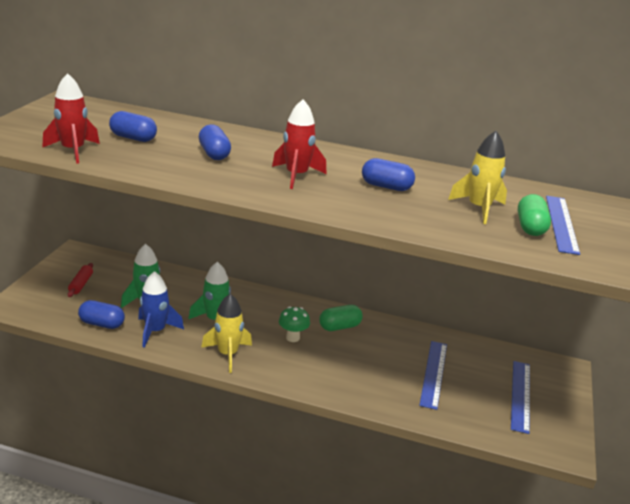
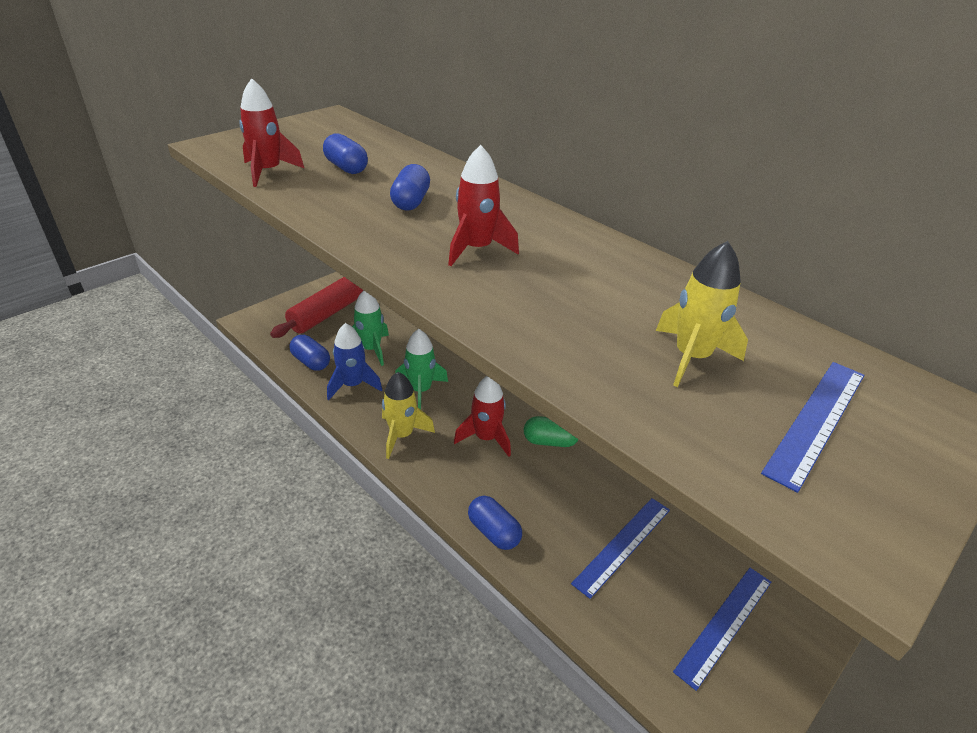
camera: 30 degrees right, 10 degrees up
(81, 284) = (326, 314): red rolling pin -> red rolling pin, size x2.10
(293, 338) = (486, 438): green mushroom -> red rocket
(386, 187) = (582, 290): blue capsule -> blue capsule (494, 532)
(530, 227) = (750, 413): green capsule -> none

